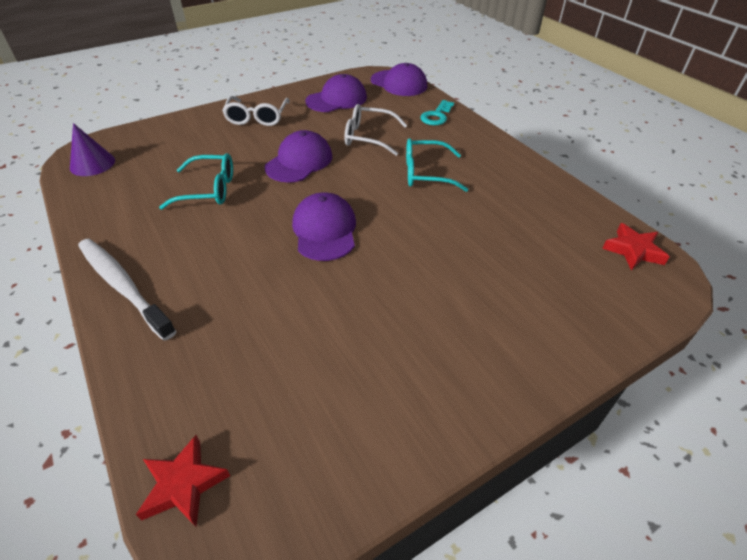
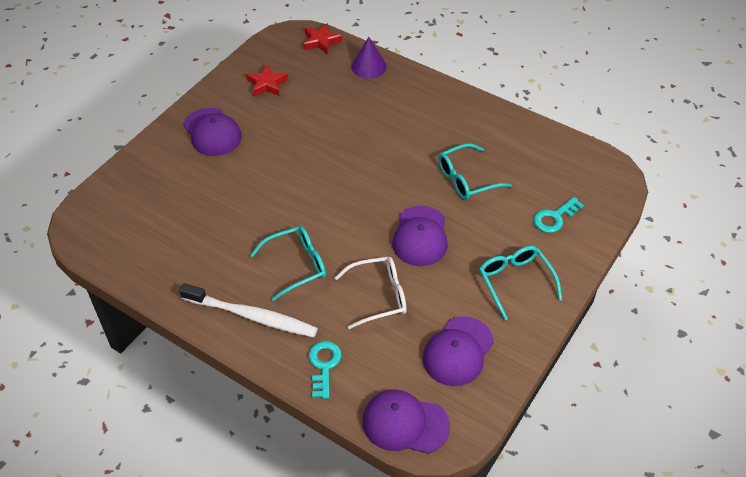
camera: 155 degrees right, 5 degrees up
(92, 164) = (589, 168): purple cone -> purple cone (369, 66)
(123, 286) = (442, 97): white toothbrush -> white toothbrush (252, 316)
(175, 141) = (554, 218): none -> turquoise key
(257, 117) = (515, 282): white glasses -> turquoise glasses
(325, 230) = (347, 176): purple cap -> purple cap (212, 132)
(633, 250) = (103, 242): red star -> red star (267, 84)

